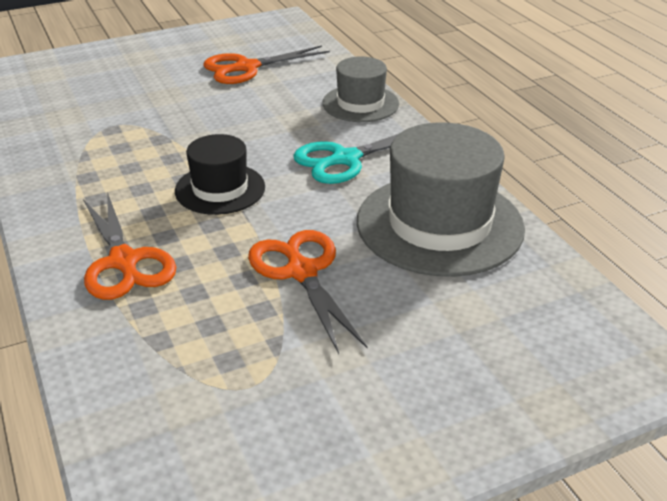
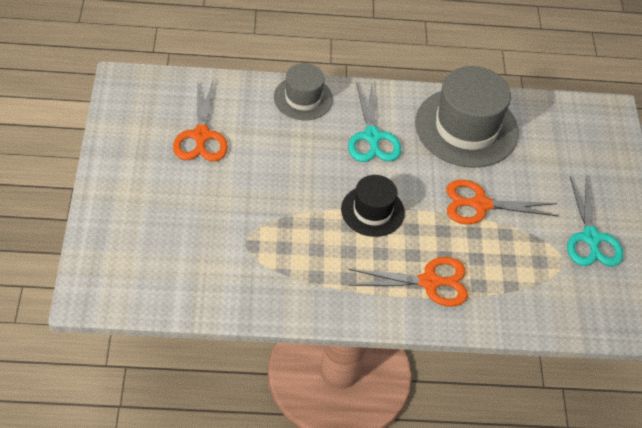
camera: 70 degrees left, 15 degrees up
(324, 411) = (591, 238): none -> turquoise scissors

